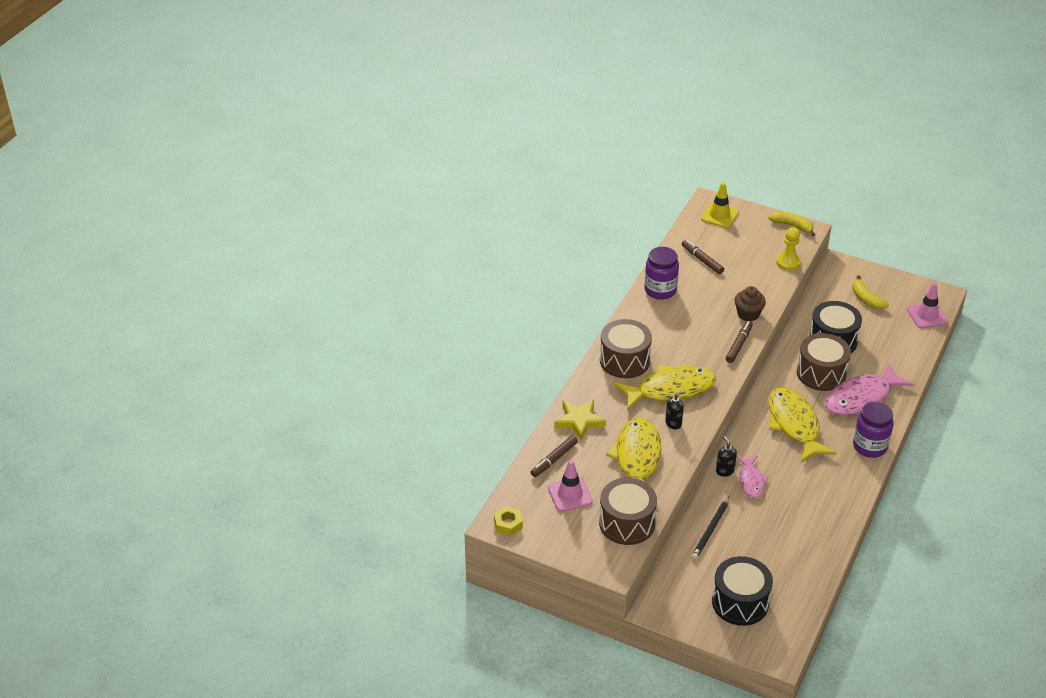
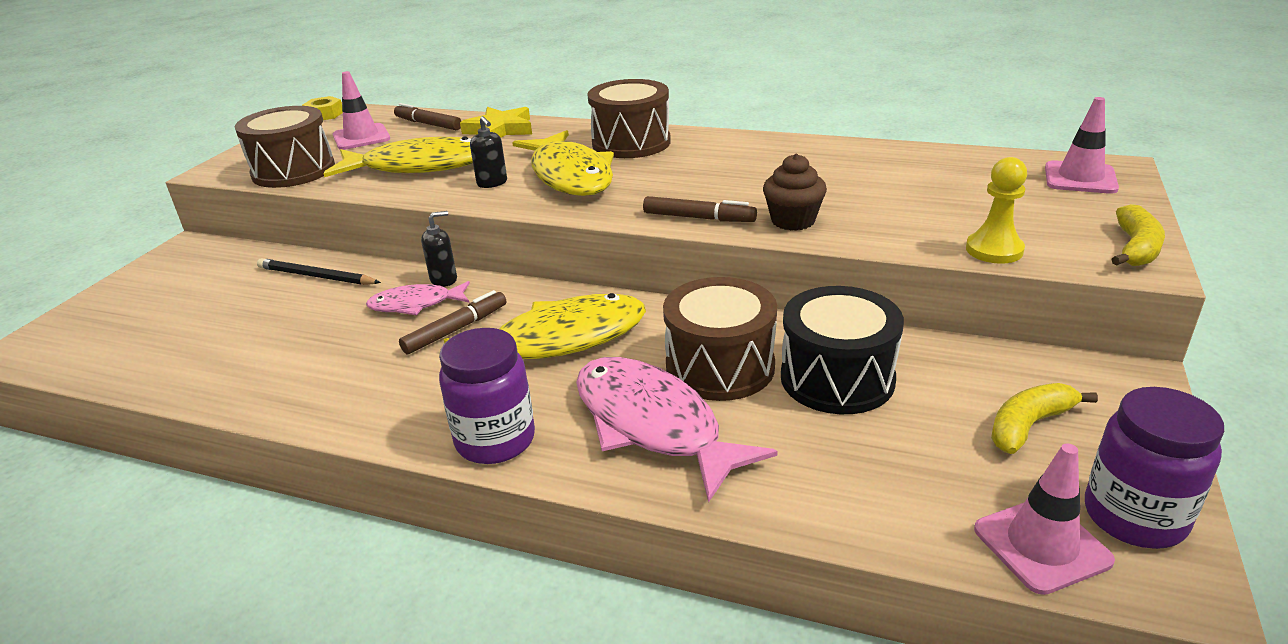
camera: 85 degrees right, 10 degrees down
(660, 290) = (814, 151): purple jar -> purple jar (1134, 517)
(702, 260) = (925, 174): brown marker -> brown marker (456, 330)
(719, 215) = (1080, 178): yellow traffic cone -> pink traffic cone
(740, 602) = (154, 309): black drum -> none

